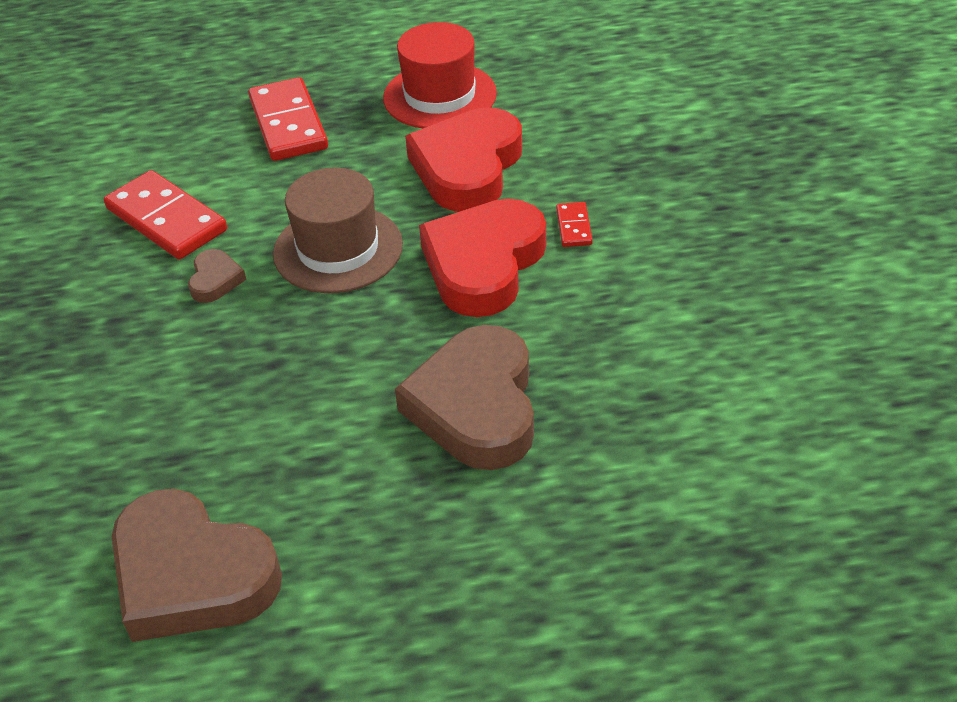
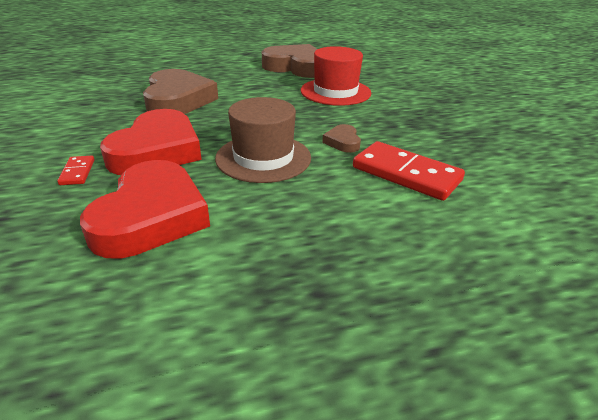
camera: 170 degrees right, 10 degrees down
(288, 124) = (347, 263): red domino -> none
(440, 96) = (164, 309): red hat -> red hat (335, 92)

